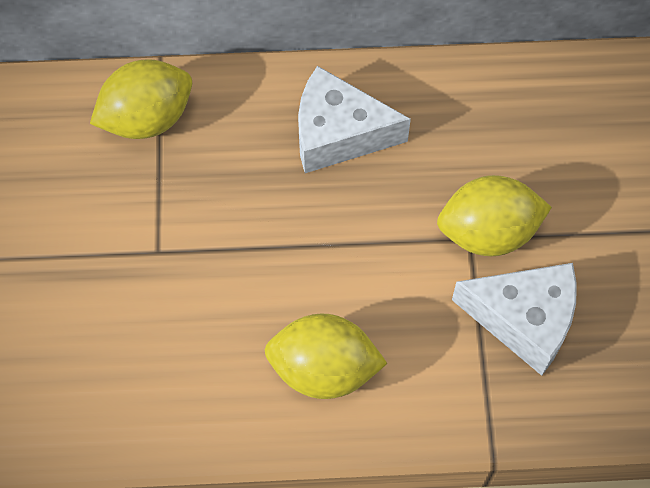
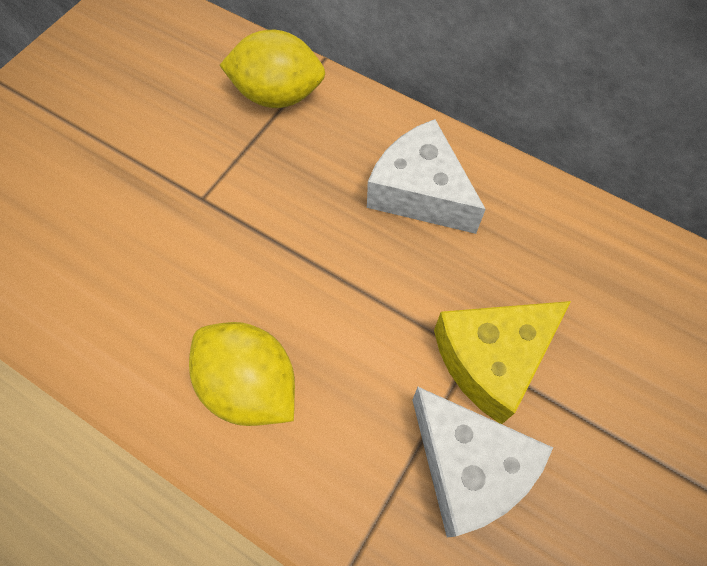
camera: 35 degrees right, 0 degrees up
(488, 233) = (492, 359): yellow lemon -> yellow cheese

